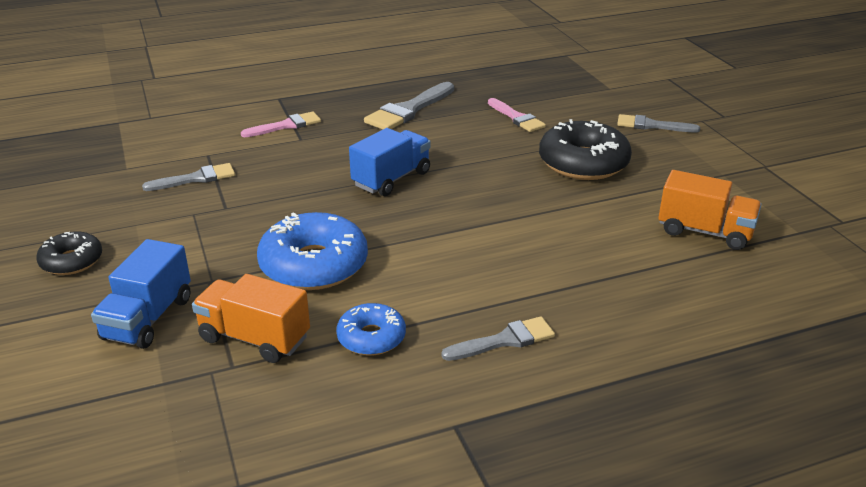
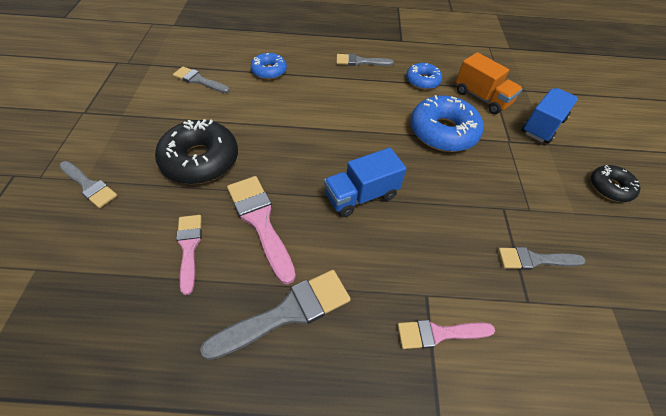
camera: 160 degrees left, 20 degrees up
(475, 142) = (260, 221): none -> pink brush
(632, 274) = (269, 71): none -> blue donut
(704, 232) = (199, 80): orange truck -> grey brush

